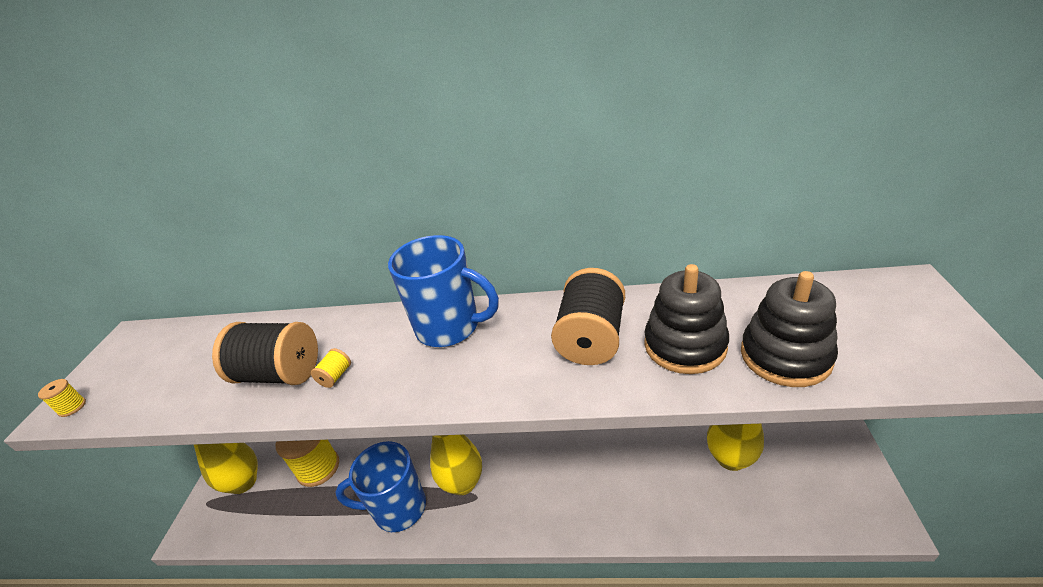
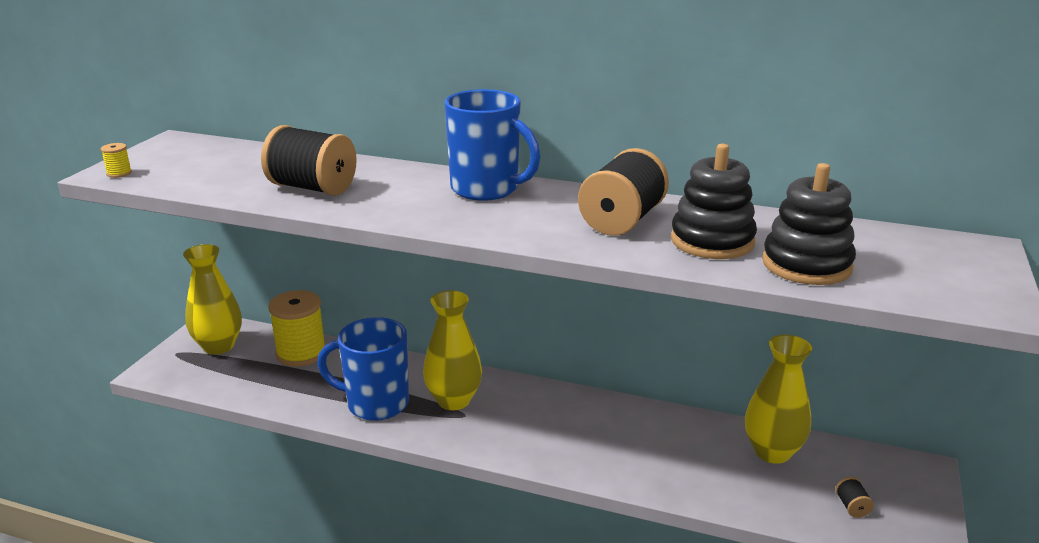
camera: 10 degrees right, 10 degrees down
(335, 376) = (364, 198): yellow spool -> none
(814, 499) = (852, 507): none -> black spool

